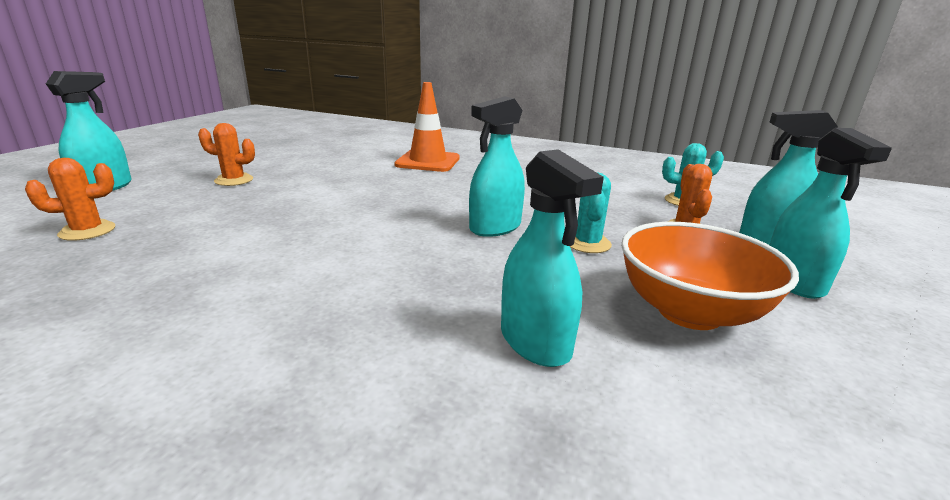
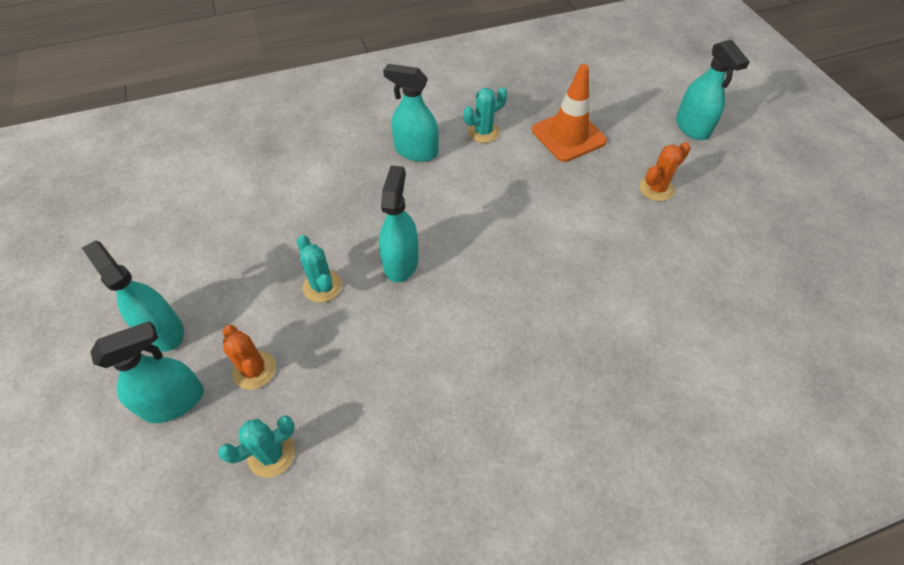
camera: 140 degrees right, 30 degrees up
(87, 231) = (596, 105): orange cactus -> none
(229, 268) = (483, 132): none -> turquoise cactus
(428, 161) = (603, 352): orange traffic cone -> orange traffic cone (568, 136)
(535, 342) = (299, 181): turquoise spray bottle -> turquoise spray bottle (416, 151)
(689, 312) = (231, 249): orange bowl -> none

